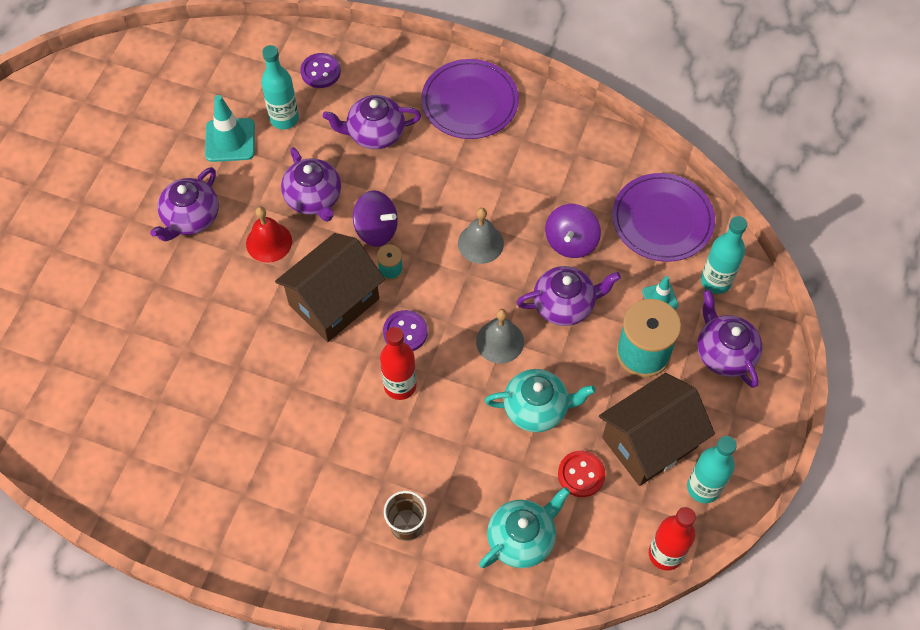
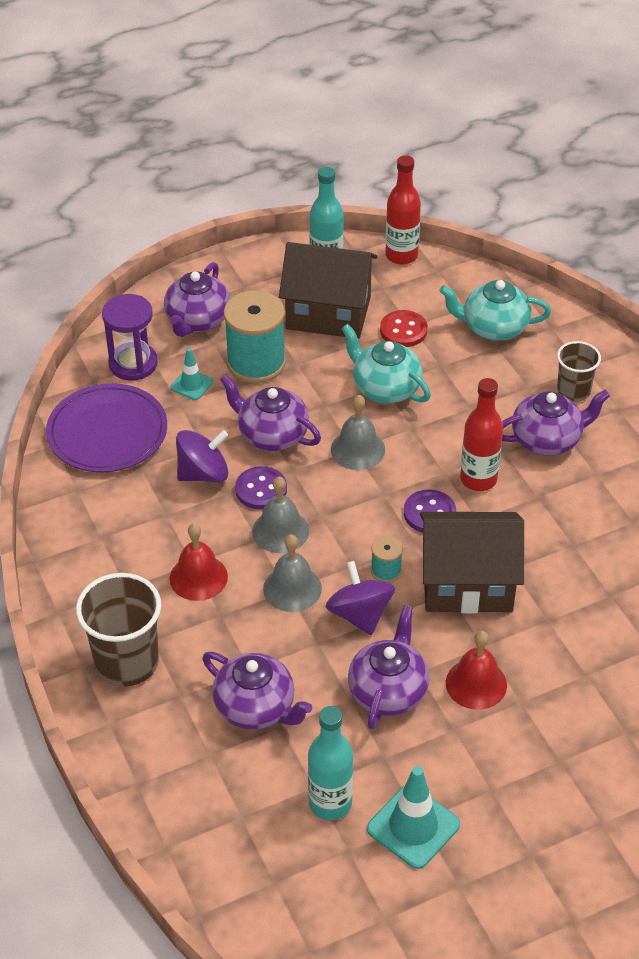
camera: 135 degrees left, 15 degrees down
(191, 218) = (535, 771): purple teapot -> purple teapot (547, 440)
(320, 72) = (233, 826): purple button -> purple button (261, 489)
(432, 213) = (292, 588): none -> grey bell
(470, 102) = (127, 662): purple plate -> brown cup
(491, 176) = (198, 577): none -> red bell
(716, 281) = (133, 364): turquoise bottle -> purple hourglass

